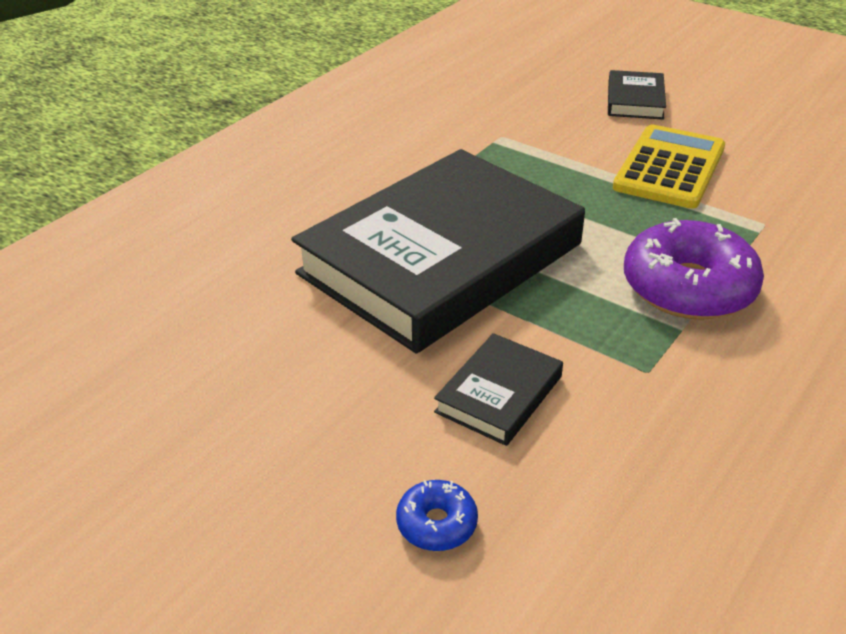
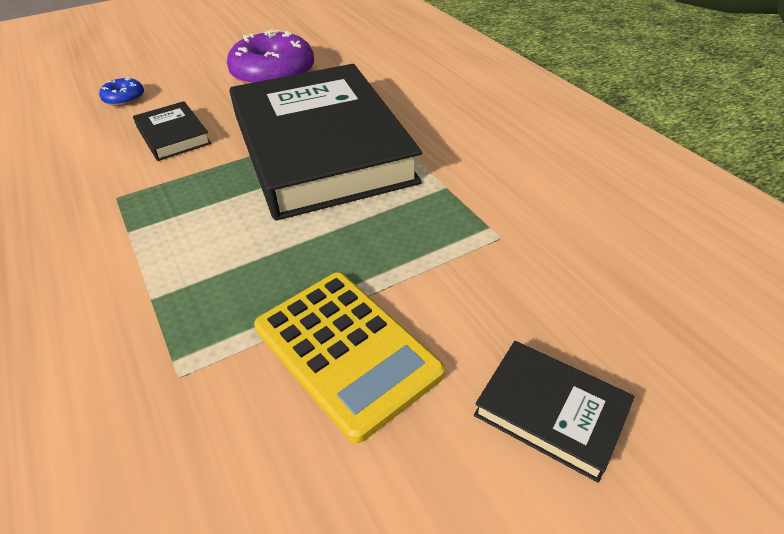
camera: 115 degrees right, 5 degrees up
(688, 287) = (161, 259): purple donut -> purple donut (273, 74)

